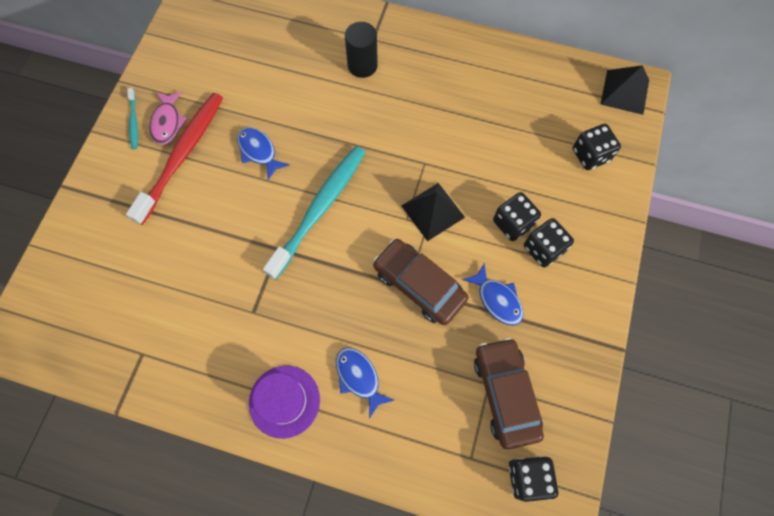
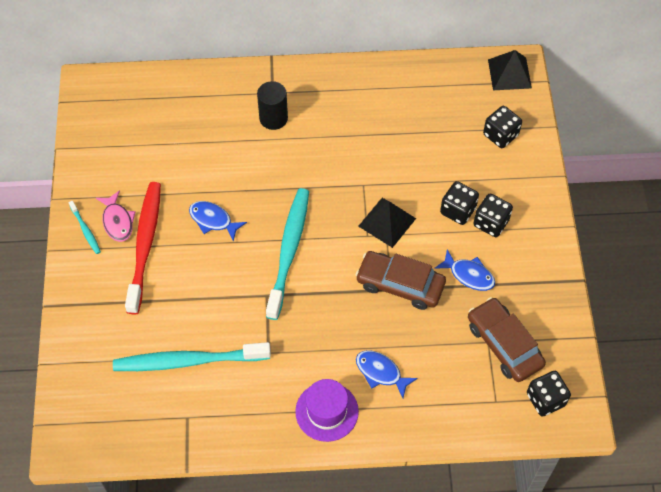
camera: 20 degrees left, 10 degrees down
(170, 293) = (189, 361): none -> turquoise toothbrush

